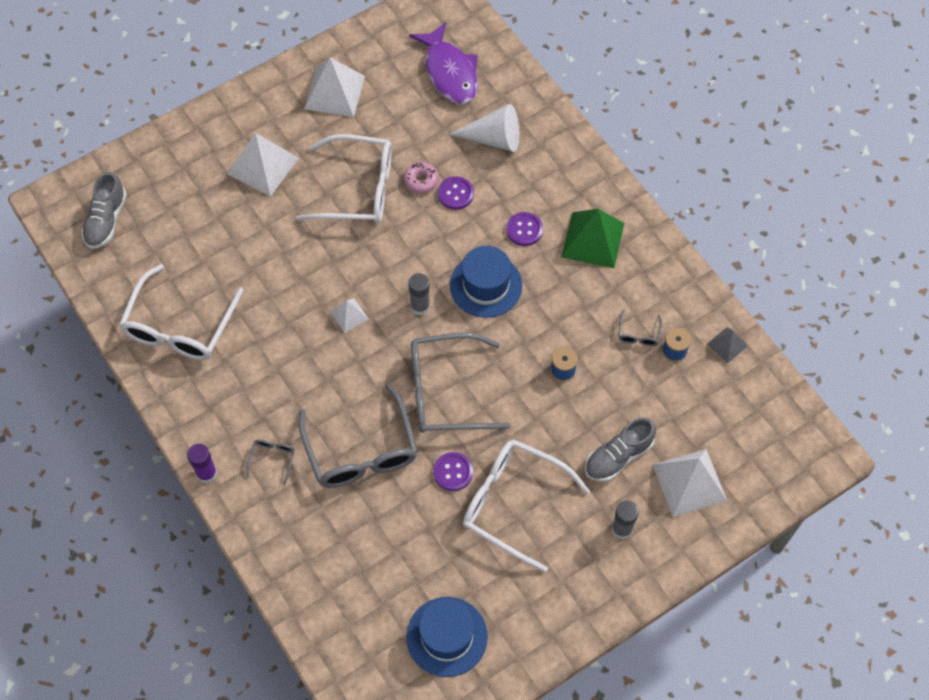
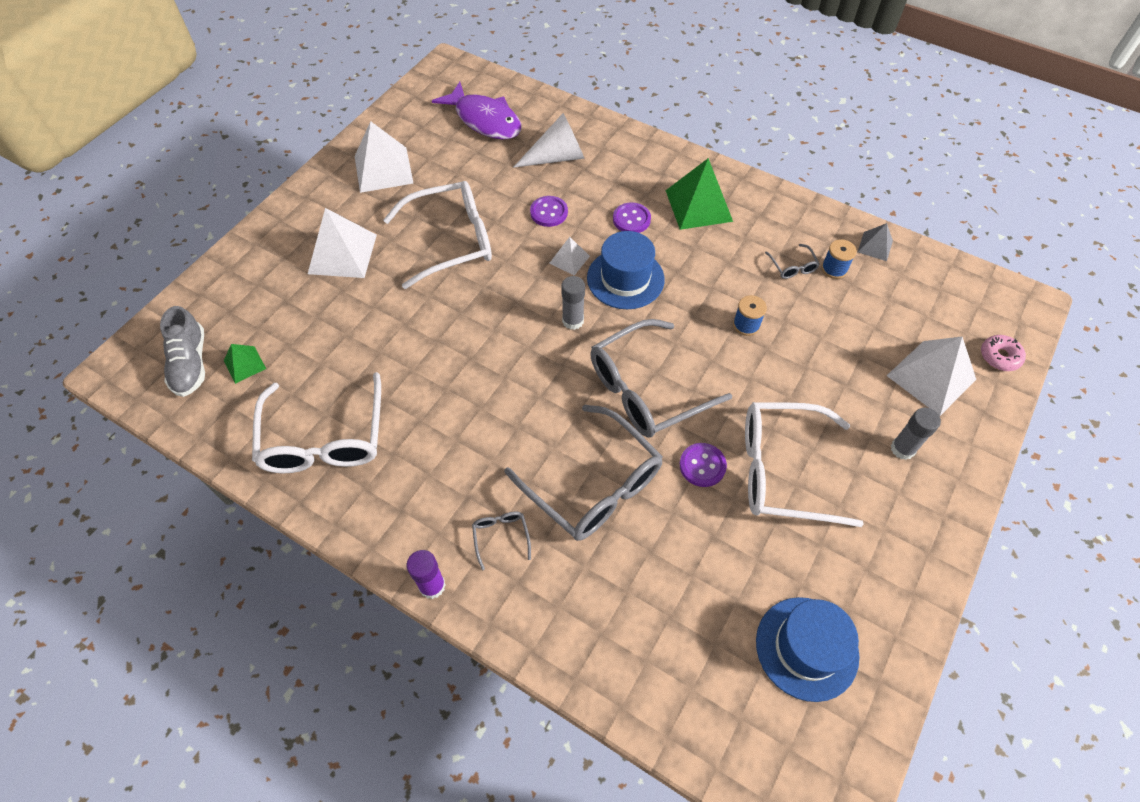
camera: 25 degrees left, 5 degrees down
(146, 238) = (244, 364): none -> green pyramid
(349, 315) = (505, 356): white pyramid -> white pyramid (569, 259)
(421, 180) = (509, 213): pink donut -> pink donut (999, 357)
(618, 457) = (850, 382): grey shoe -> none

